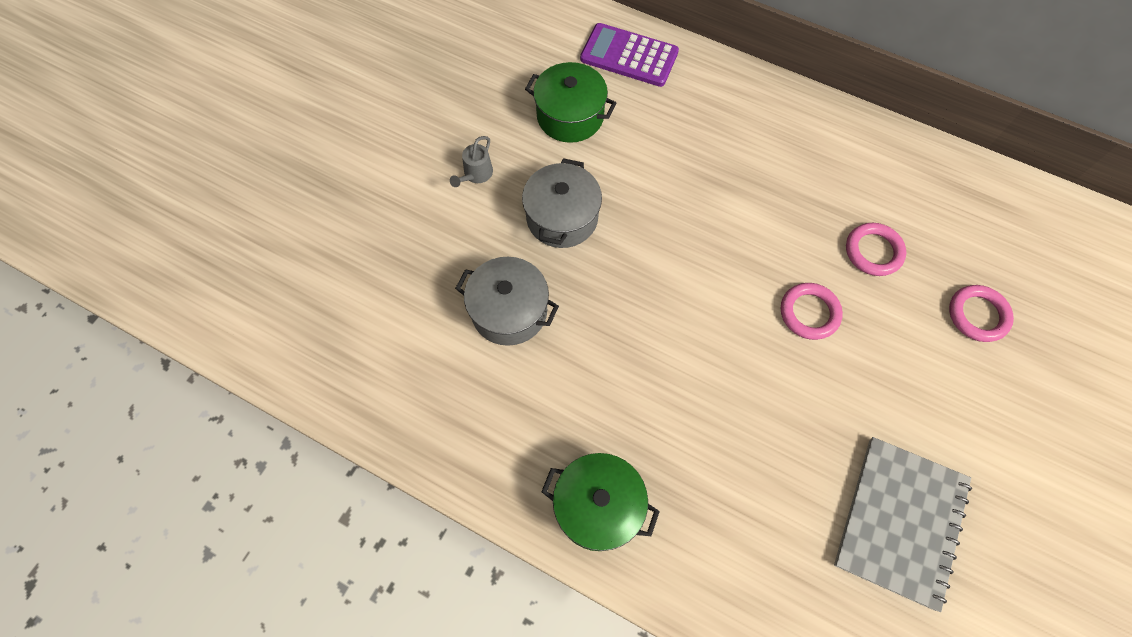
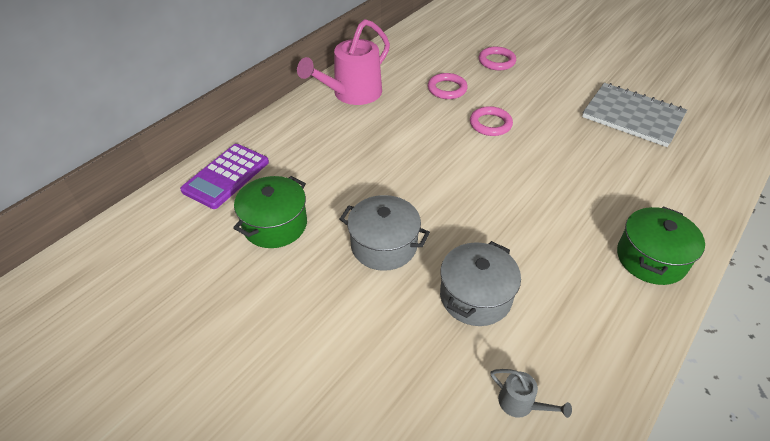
camera: 80 degrees left, 20 degrees down
(476, 175) = (317, 307): grey watering can -> grey watering can (521, 404)
(817, 140) = (352, 94): none -> pink watering can

